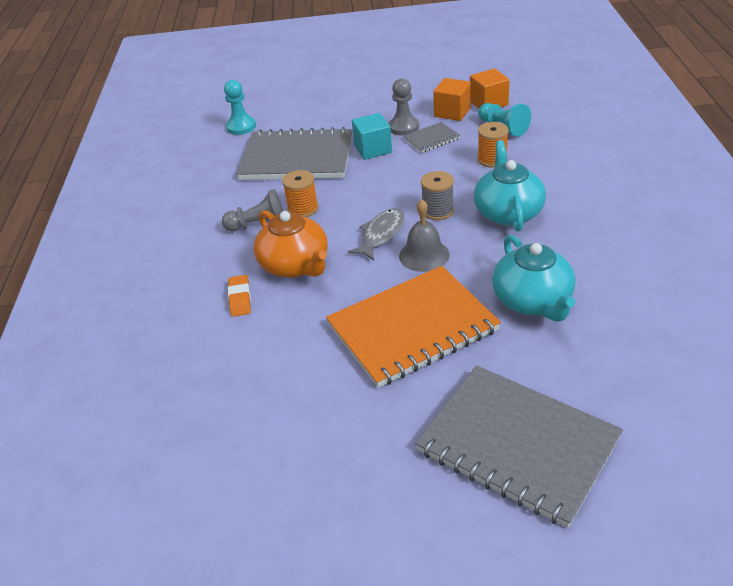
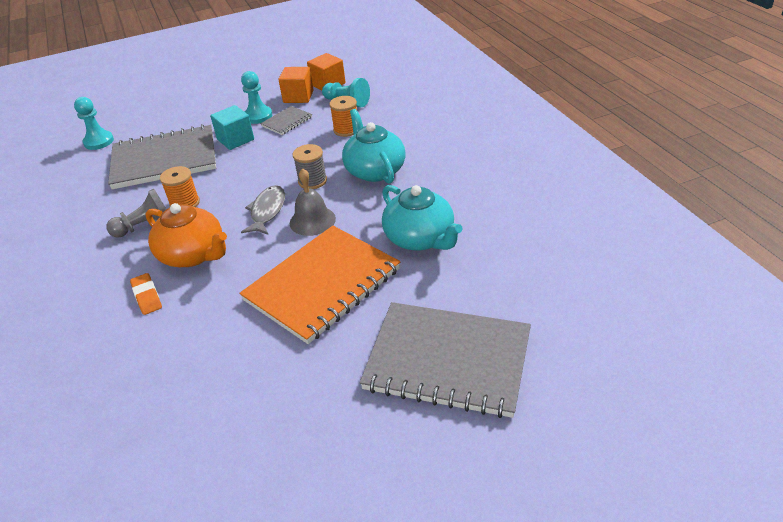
camera: 20 degrees left, 0 degrees up
(403, 127) = (258, 116): grey pawn -> turquoise pawn

